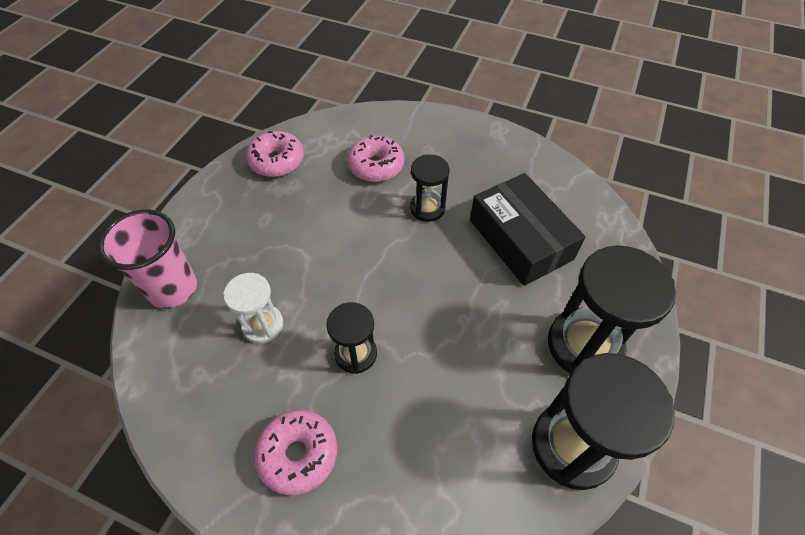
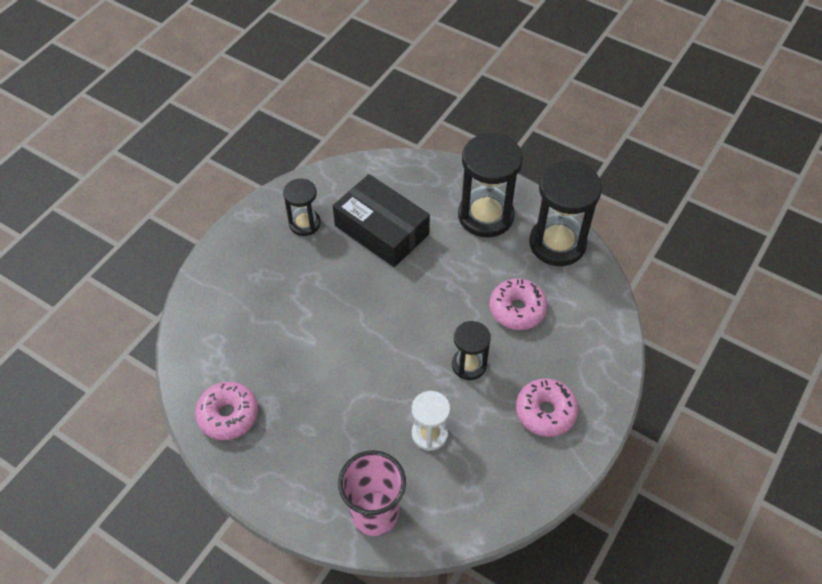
camera: 80 degrees left, 0 degrees up
(376, 166) = (263, 324): pink donut -> pink donut (517, 309)
(427, 208) = (330, 290): black hourglass -> black hourglass (304, 223)
(520, 239) = (382, 230): black box -> black box turned 60 degrees clockwise

